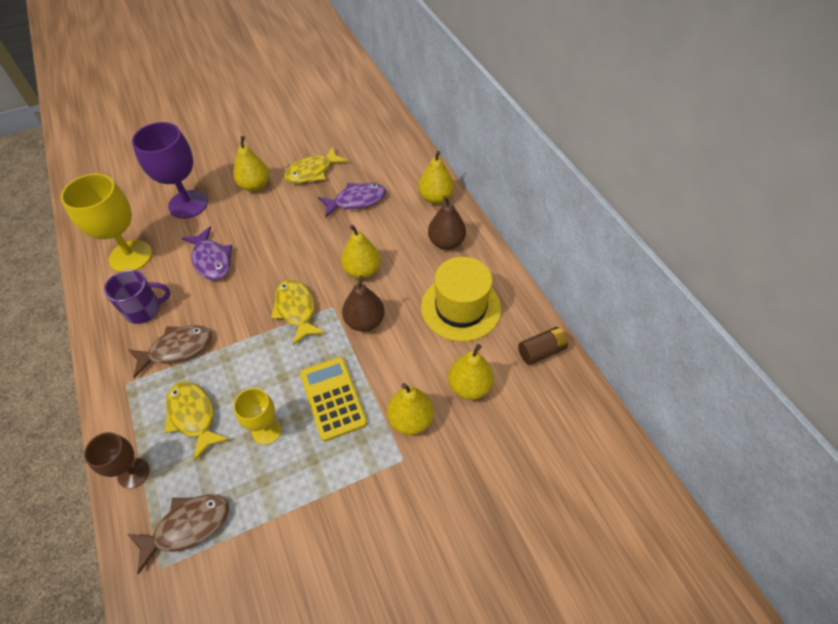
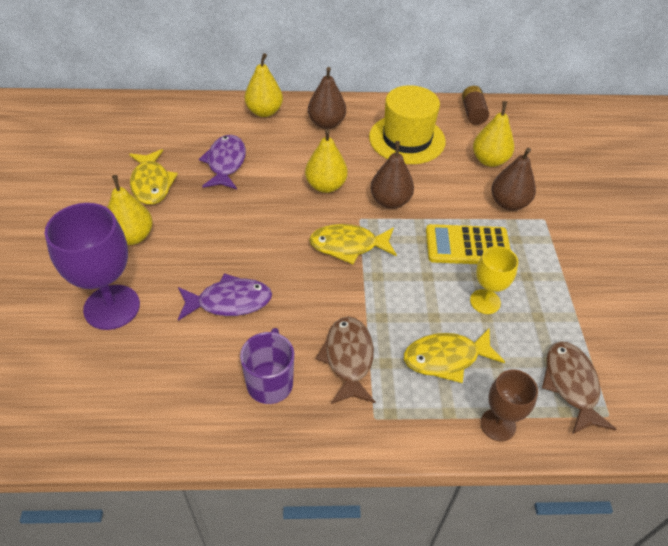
camera: 70 degrees left, 5 degrees down
(131, 256) = (164, 385): yellow goblet -> none
(410, 420) = (508, 203): yellow pear -> brown pear

